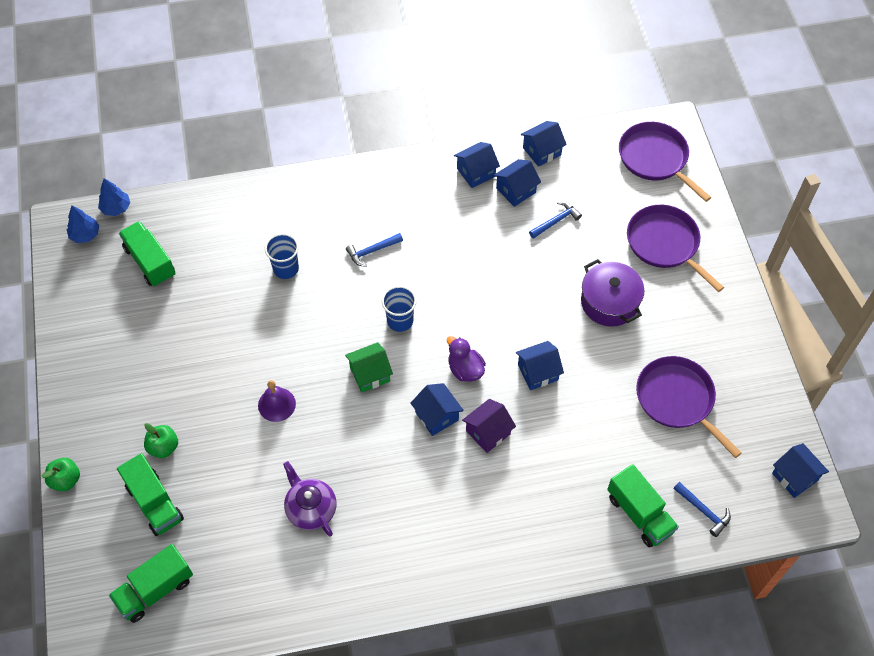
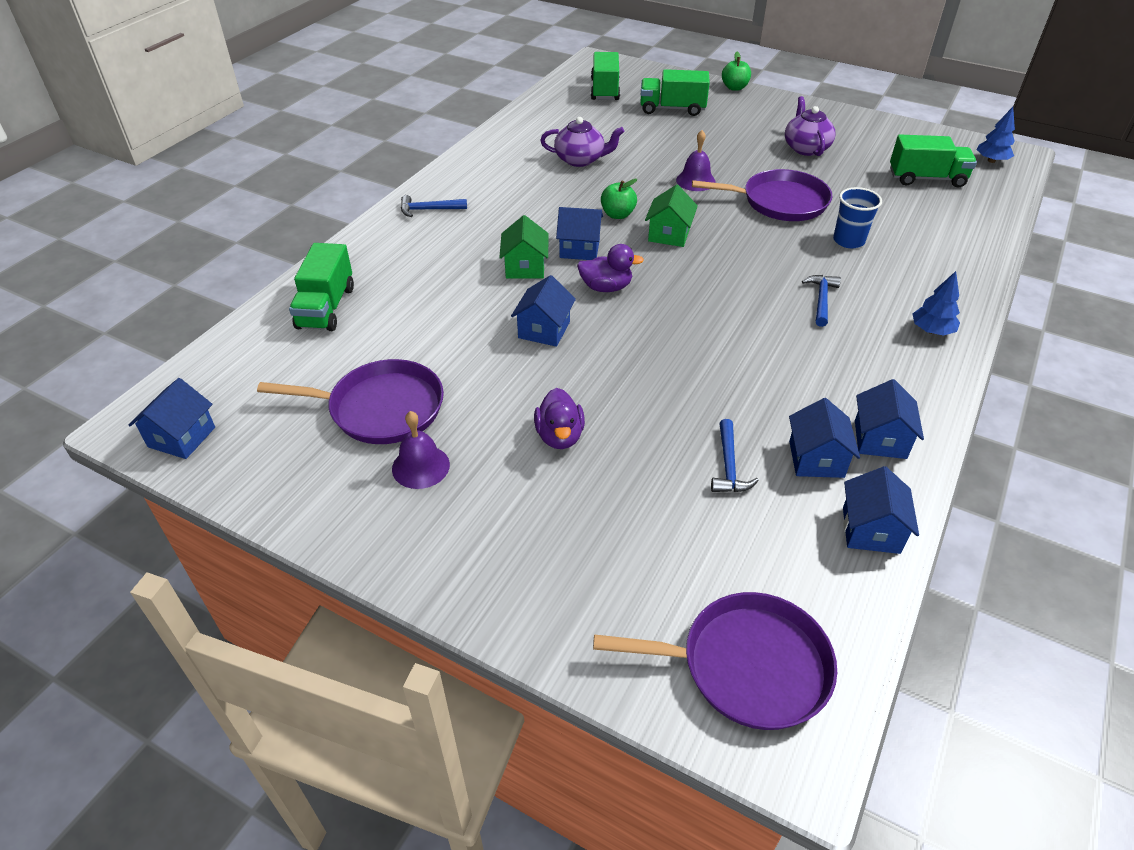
camera: 130 degrees right, 15 degrees down
(116, 208) = (1016, 184): blue tree -> blue tree (931, 331)
(157, 360) = (805, 148): none -> purple teapot
(163, 447) = (716, 126): green apple -> green apple (617, 215)
(400, 321) = (710, 276): blue cup -> none
(488, 432) = (525, 267): purple house -> green house
(609, 302) = (559, 436): purple pot -> purple duck
(639, 514) = (326, 307): green truck -> green truck turned 90 degrees counterclockwise
(665, 244) = (581, 553): purple pan -> purple pan (779, 202)
(690, 346) = (420, 466): none -> purple bell
(703, 511) = (263, 347): blue hammer -> blue hammer (428, 210)
(794, 477) = (181, 437): blue house -> blue house turned 75 degrees counterclockwise

